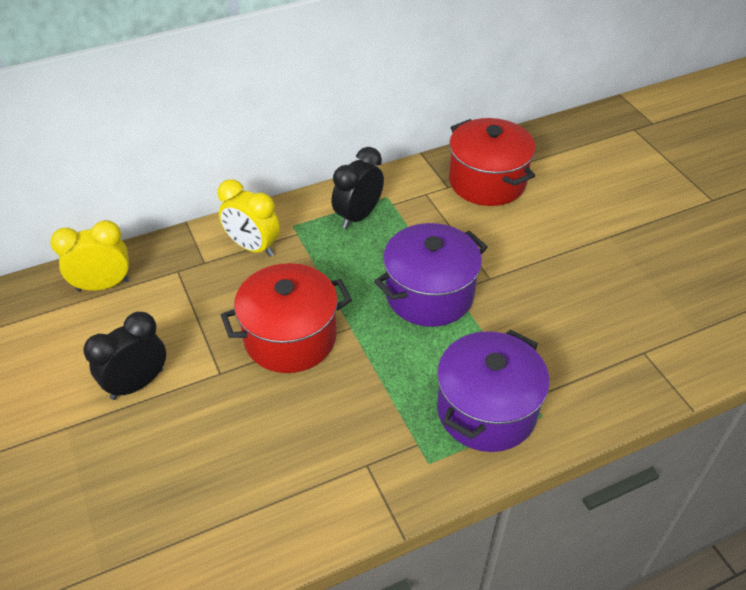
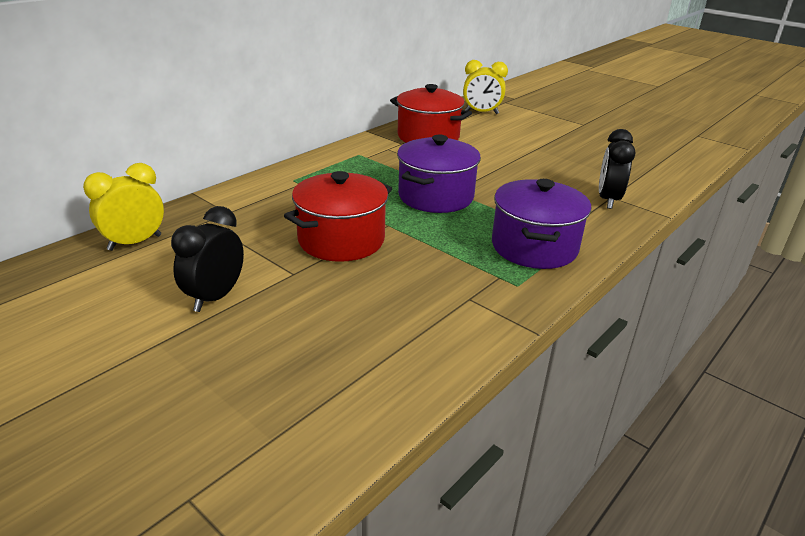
camera: 25 degrees left, 15 degrees down
(253, 247) = (267, 196): yellow clock -> yellow clock (481, 112)
(358, 216) = (344, 167): black clock -> black clock (608, 200)

